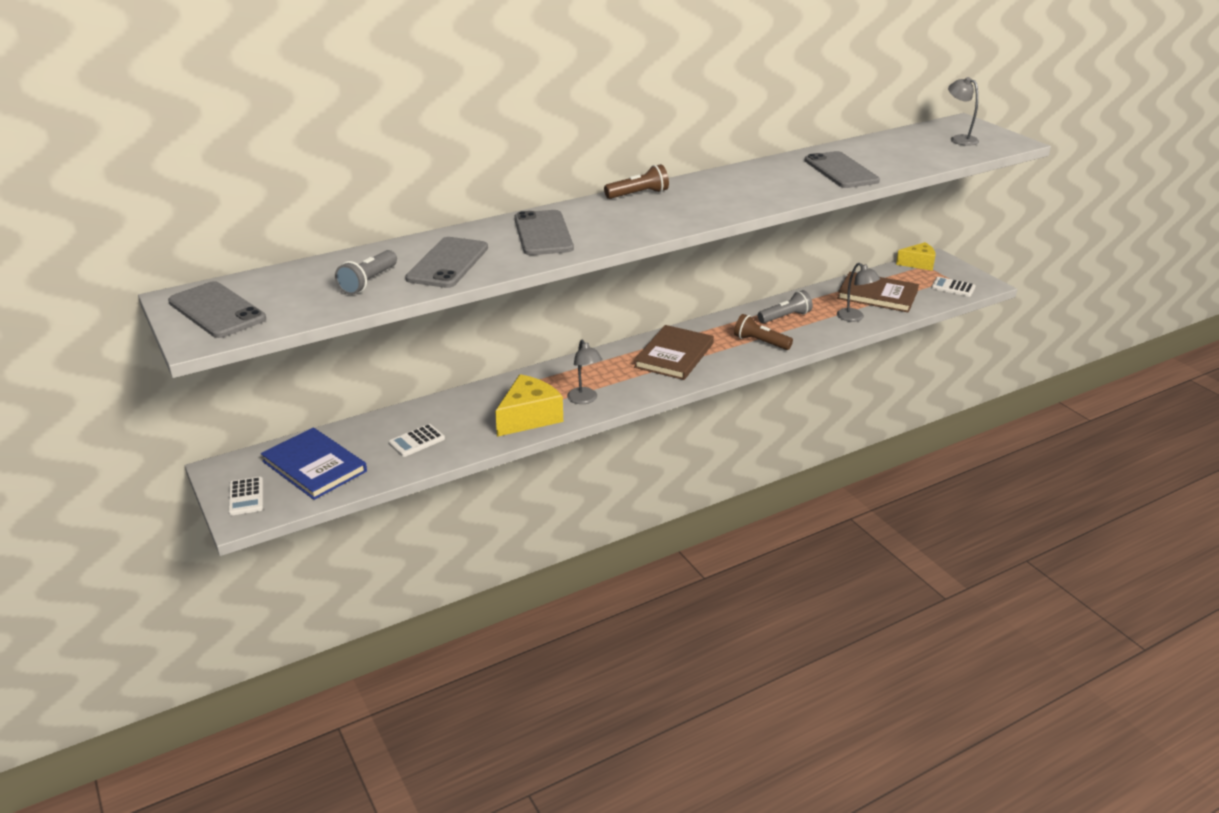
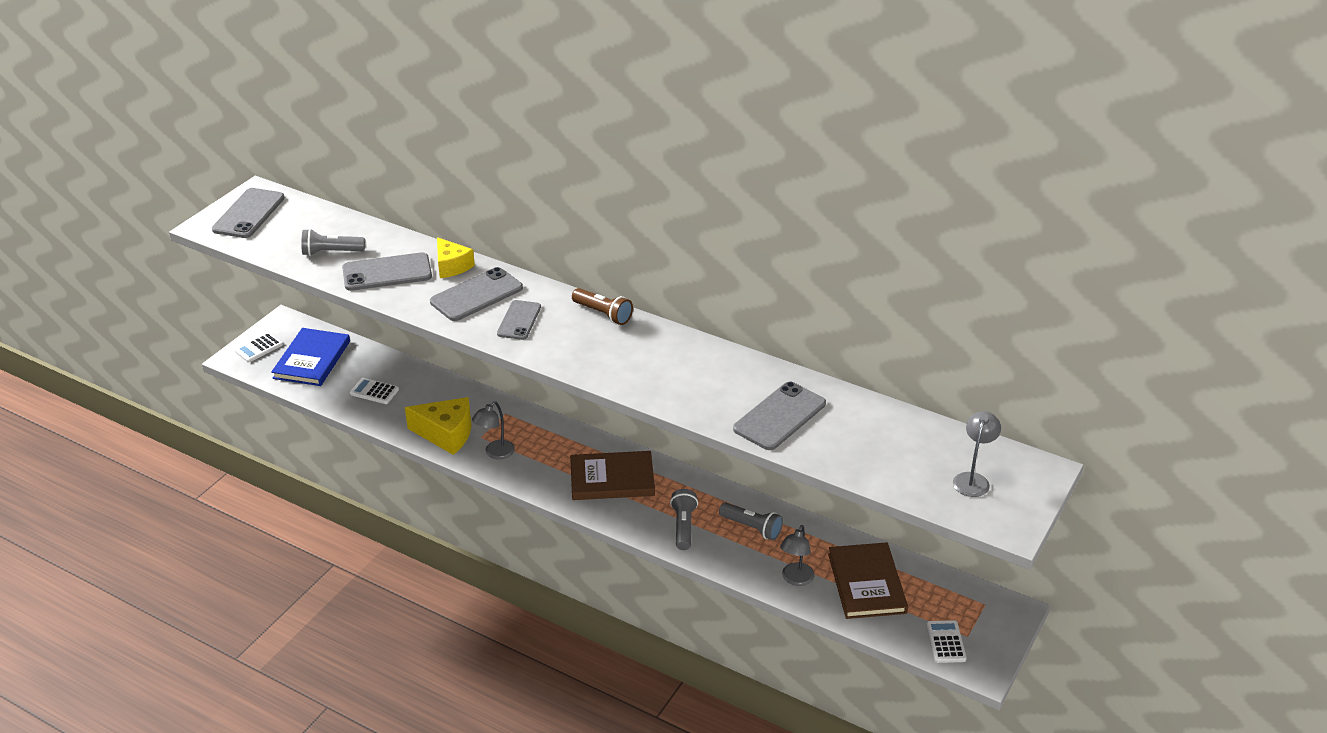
camera: 60 degrees right, 5 degrees up
(606, 225) = (519, 320): none -> grey phone
(760, 342) = (683, 526): brown flashlight -> grey flashlight
(918, 263) = (983, 597): yellow cheese -> yellow cheese (451, 266)

